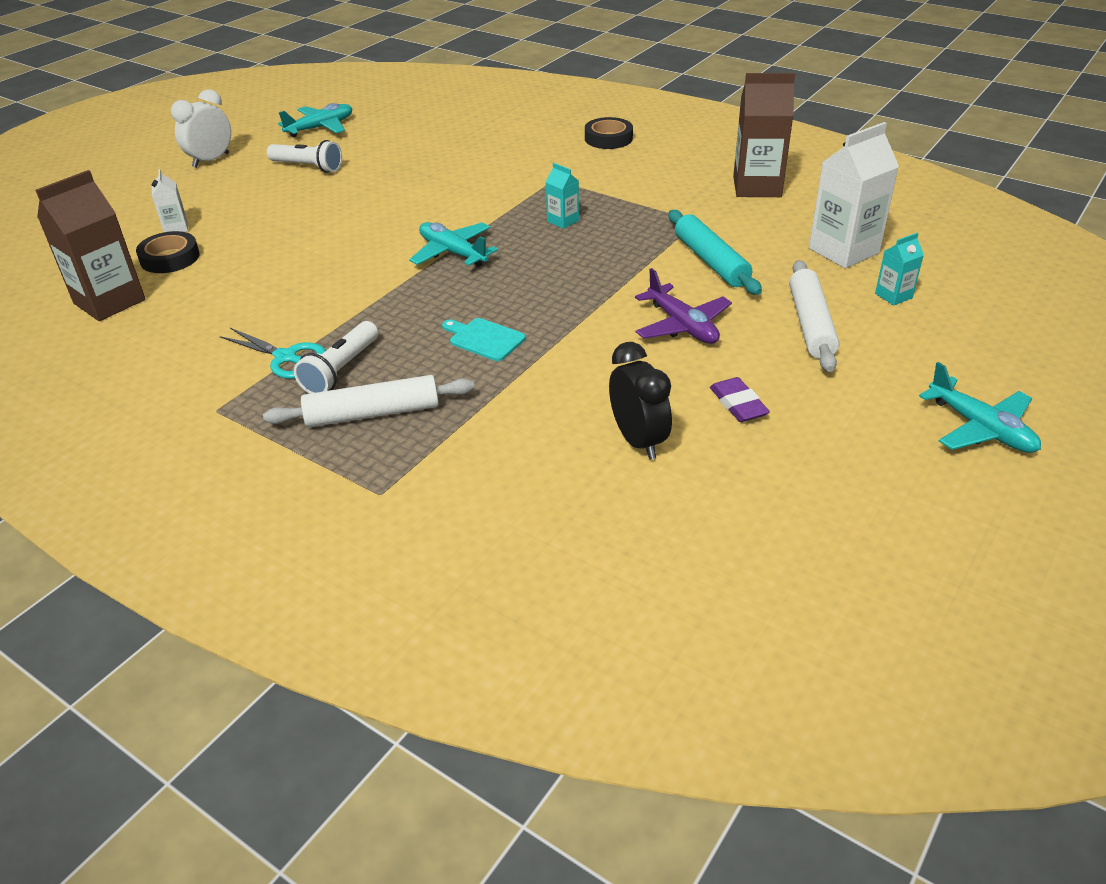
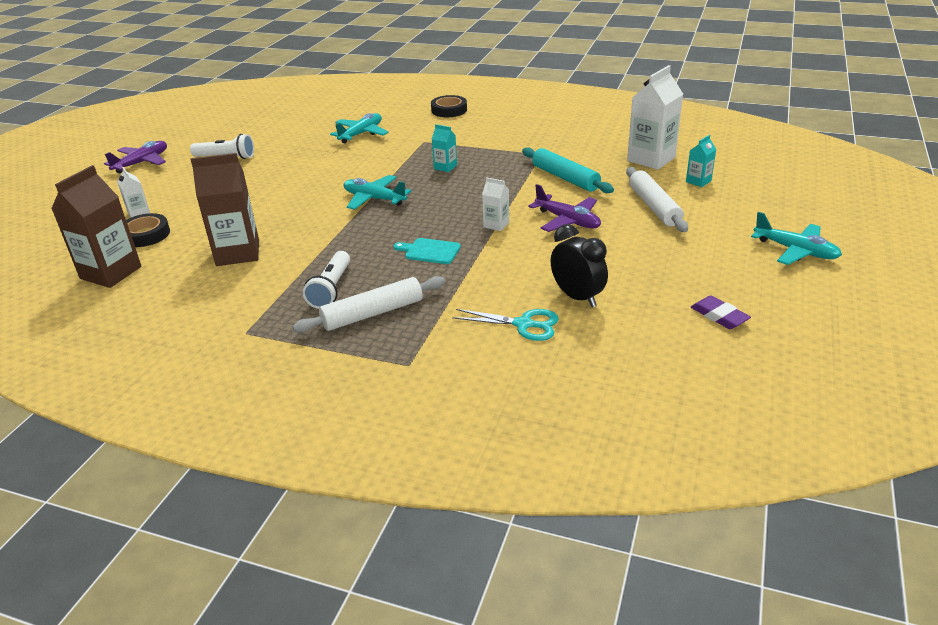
camera: 15 degrees left, 5 degrees down
(211, 160) = (142, 163): white clock -> purple plane
(286, 357) = (282, 288): turquoise scissors -> turquoise scissors (523, 324)
(320, 128) = (221, 129): turquoise plane -> turquoise plane (361, 134)
(586, 315) = (496, 224): none -> white carton
(738, 404) = (632, 263): purple eraser -> purple eraser (719, 316)
(757, 187) = (571, 128): brown carton -> brown carton (238, 253)

